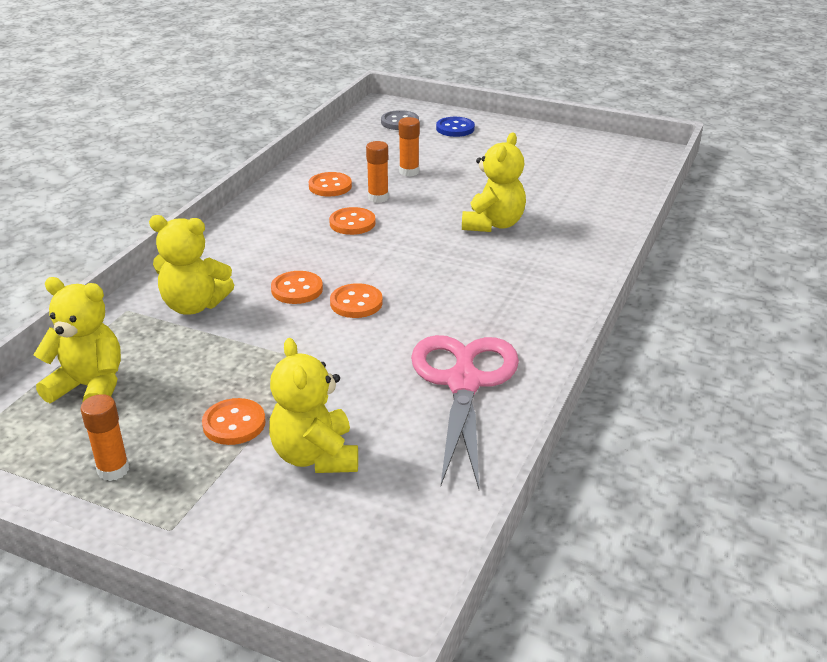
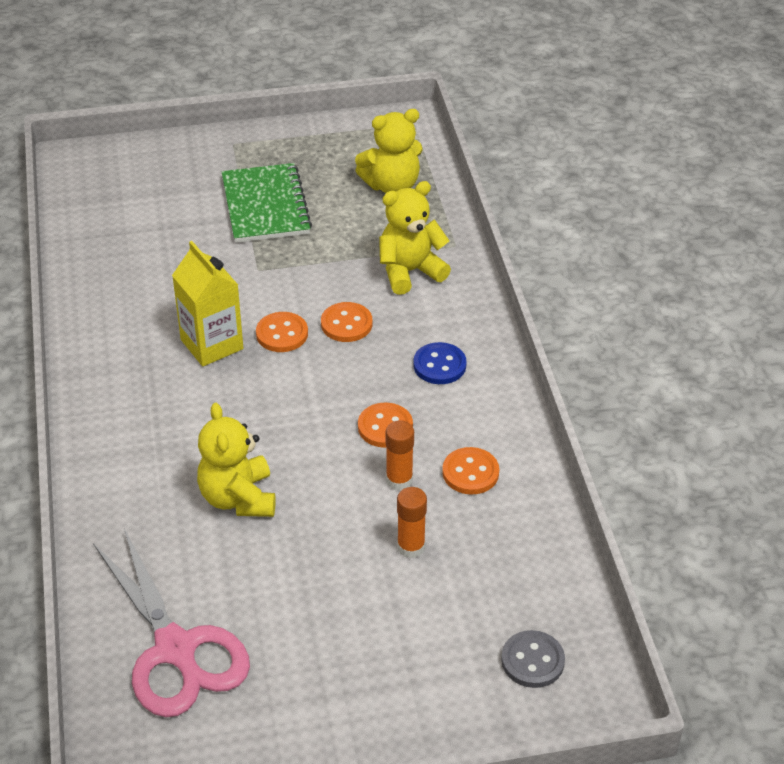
camera: 145 degrees right, 10 degrees up
(113, 470) = (305, 153): orange glue stick -> none
(234, 424) = (265, 206): orange button -> green notebook
(315, 456) = (190, 210): yellow teddy bear -> none
(422, 318) = (212, 344): none -> yellow carton
(455, 128) = (443, 686): blue button -> blue button (439, 365)
(464, 383) = (131, 302): pink scissors -> pink scissors (175, 649)

